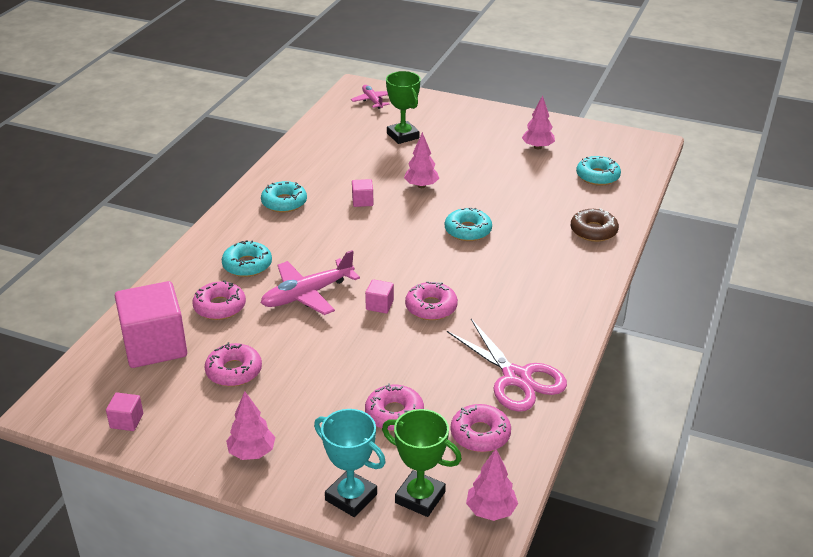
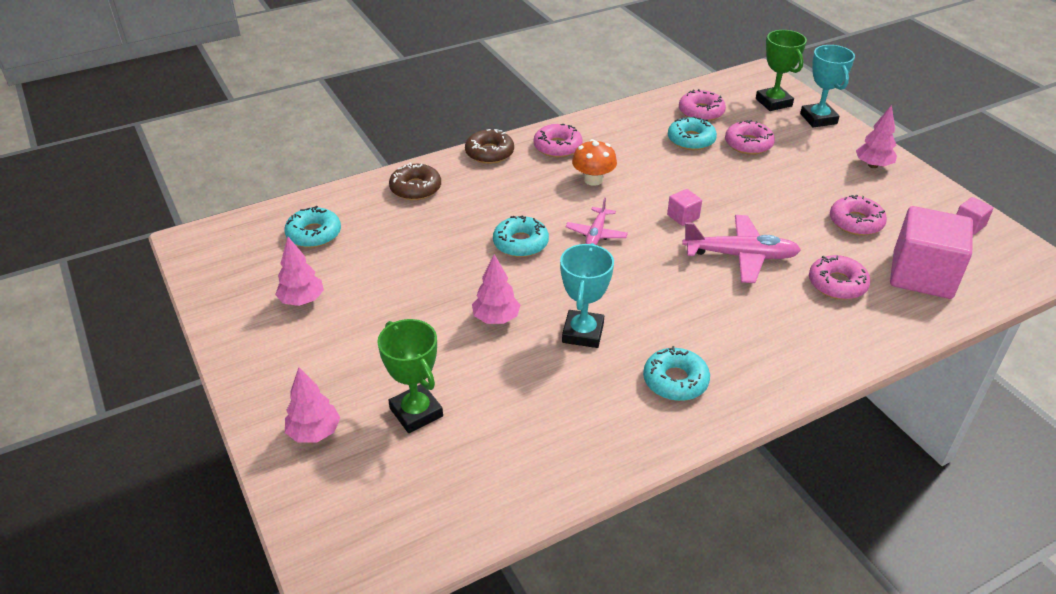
camera: 140 degrees left, 5 degrees up
(247, 265) = (780, 316): turquoise donut -> turquoise donut (691, 140)
(362, 201) = (583, 333): pink cube -> turquoise trophy
(372, 101) = (361, 521): pink plane -> pink plane (596, 234)
(403, 136) = (416, 412): green trophy -> green trophy turned 45 degrees counterclockwise
(431, 307) = (641, 195): pink donut -> pink donut (557, 147)
(483, 302) = (593, 180): none -> orange mushroom
(491, 511) = (736, 82): pink tree -> pink tree (314, 433)
(516, 378) = (637, 127): pink scissors -> none
(593, 284) = (489, 153): none -> brown donut

